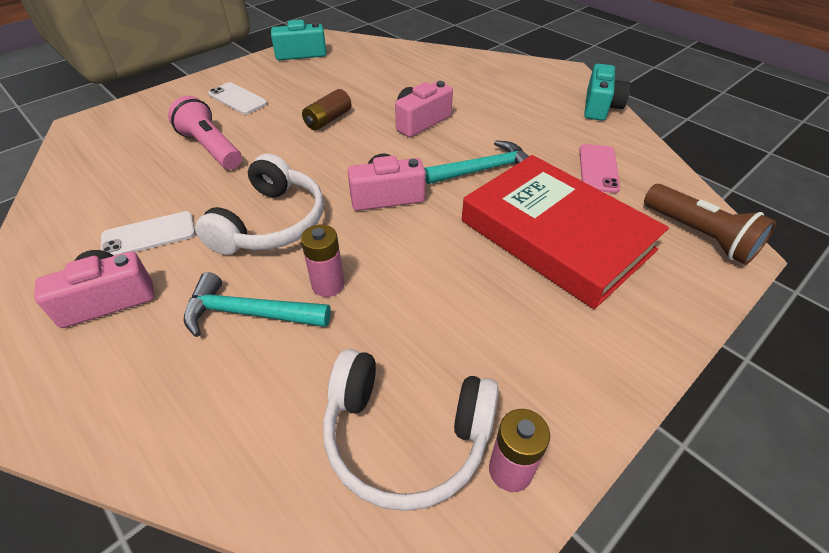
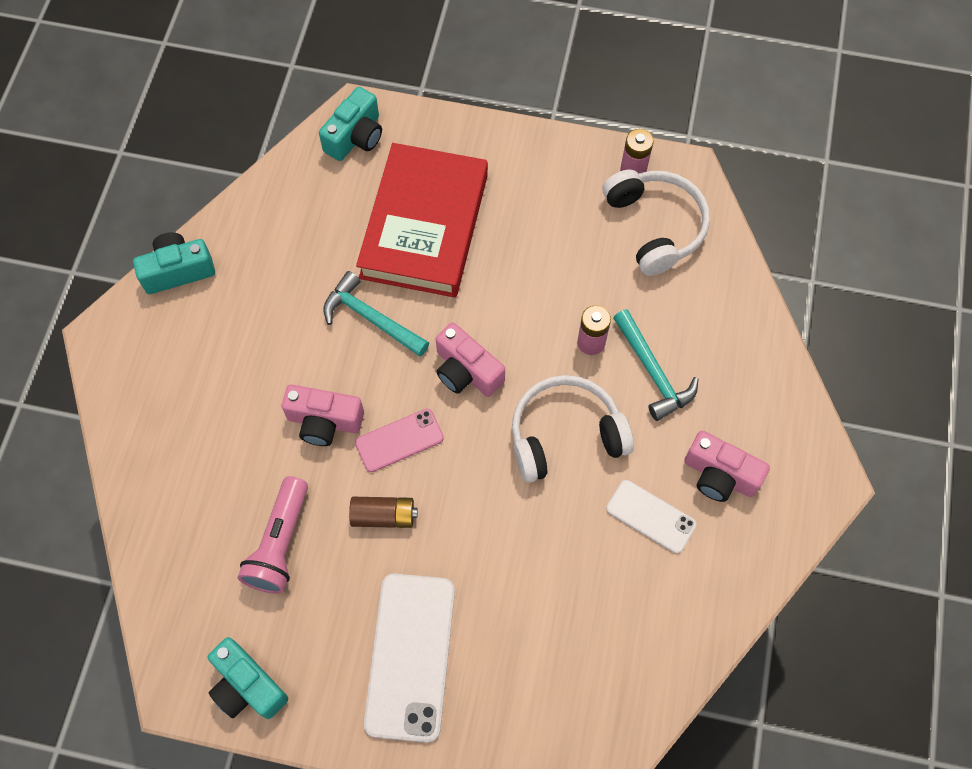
camera: 125 degrees left, 20 degrees up
(211, 148) = (514, 587): pink flashlight -> pink flashlight (280, 543)
(237, 99) = (410, 656): white phone -> white phone, size x1.78
(598, 168) = (305, 231): pink phone -> pink phone (399, 440)
(699, 235) = (355, 137): brown flashlight -> turquoise camera

